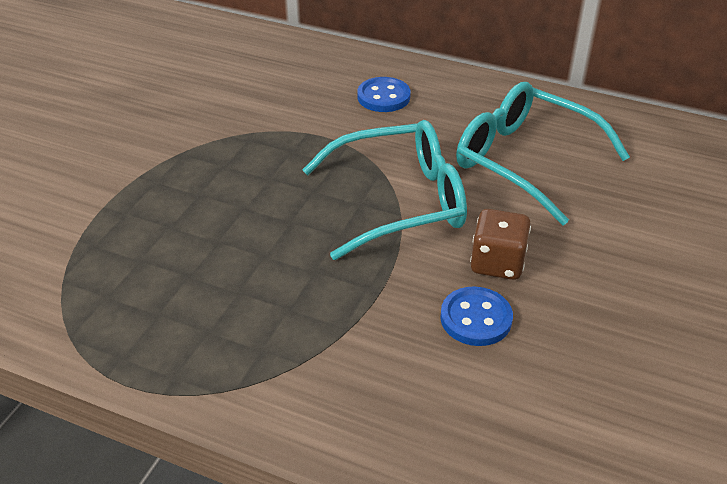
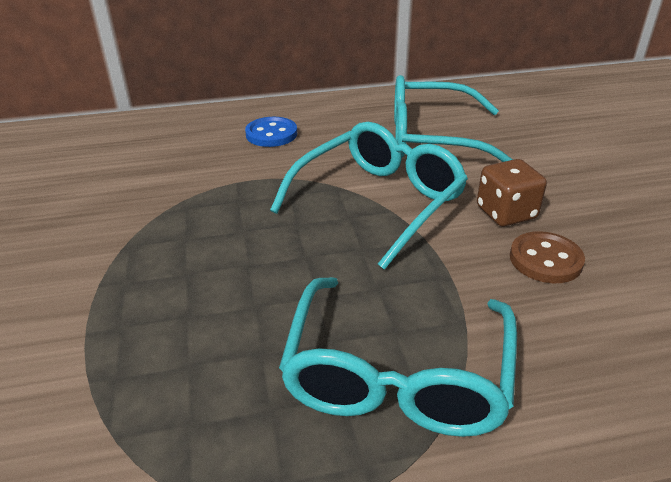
camera: 35 degrees left, 5 degrees down
(255, 338) = (397, 375): none -> turquoise glasses
(476, 318) = (545, 260): blue button -> brown button

